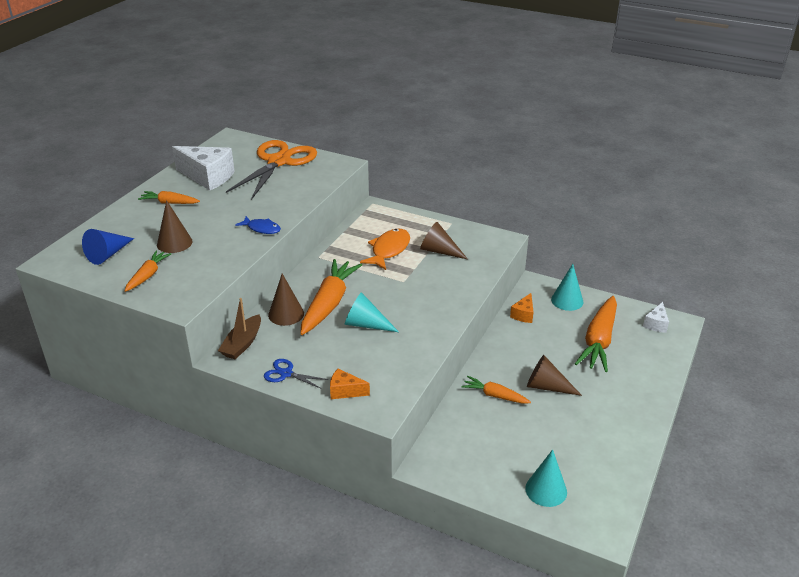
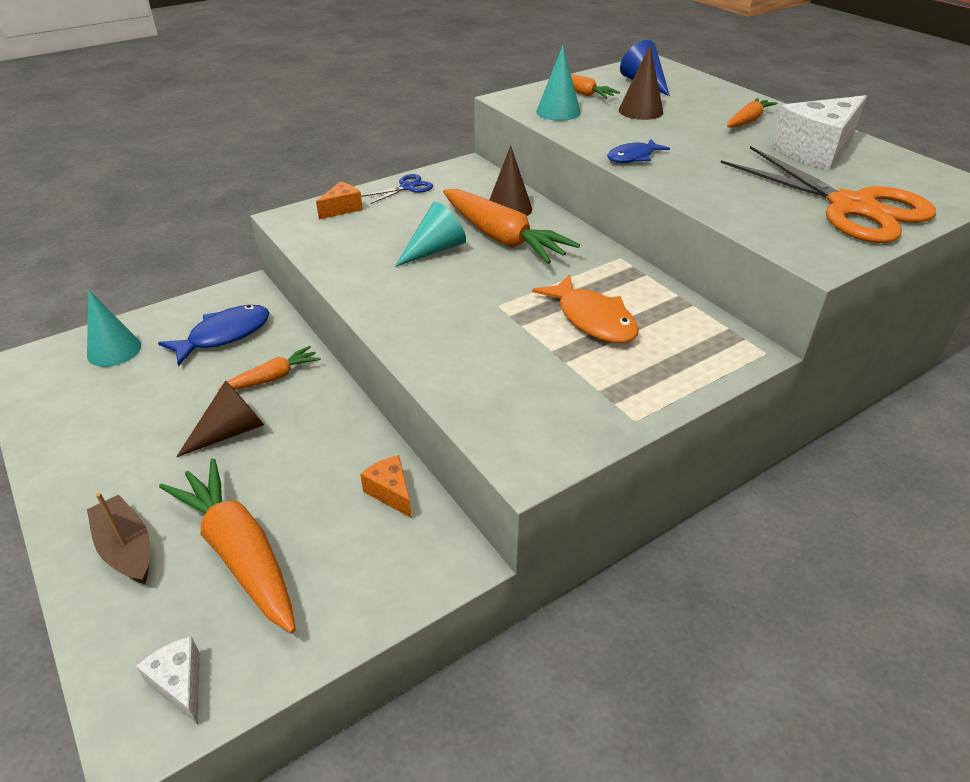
camera: 120 degrees right, 5 degrees up
(242, 344) = (481, 177): brown boat -> brown boat (126, 548)
(439, 251) = (550, 368): brown cone -> none
(481, 443) = (224, 335): none -> blue fish
(567, 300) = (372, 578): turquoise cone -> turquoise cone (558, 112)

